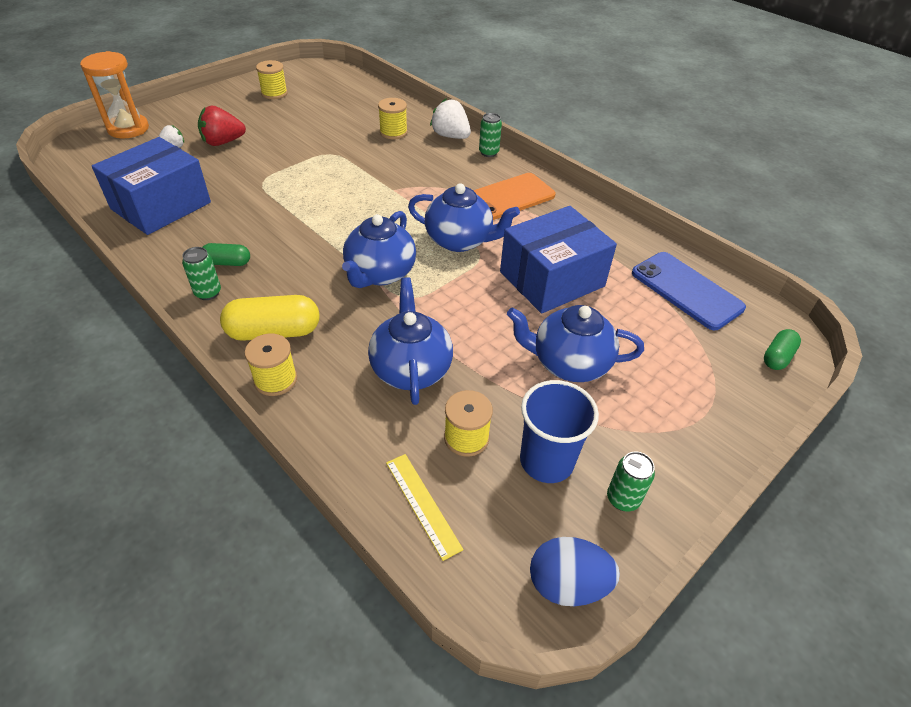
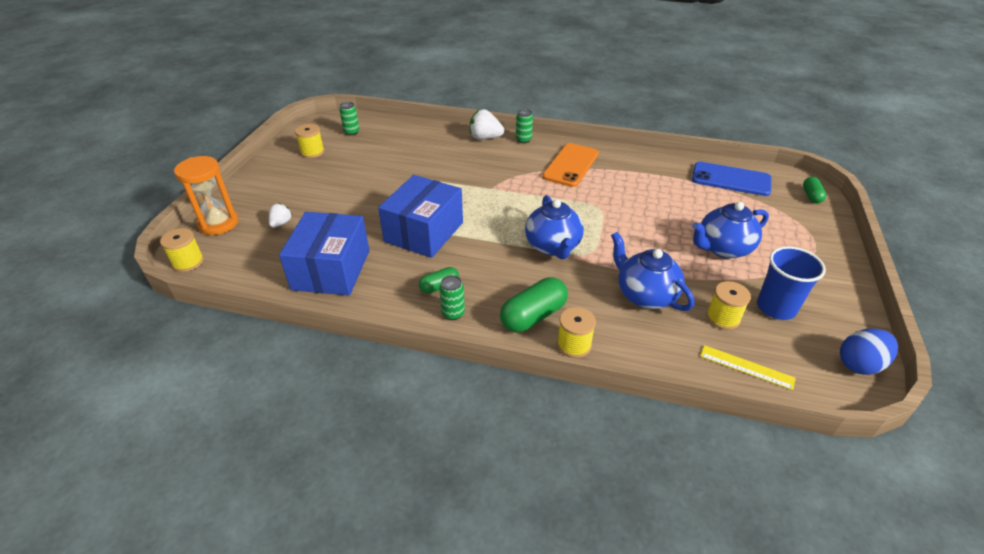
camera: 30 degrees left, 5 degrees down
(223, 142) = (319, 203): red strawberry -> none
(274, 332) = (533, 316): yellow capsule -> green capsule
(393, 132) = (442, 149): yellow spool -> yellow spool (188, 262)
(460, 240) = (576, 204): blue teapot -> none
(552, 279) = (656, 204): blue box -> blue box (424, 232)
(623, 499) = (831, 306): green can -> green can (351, 132)

